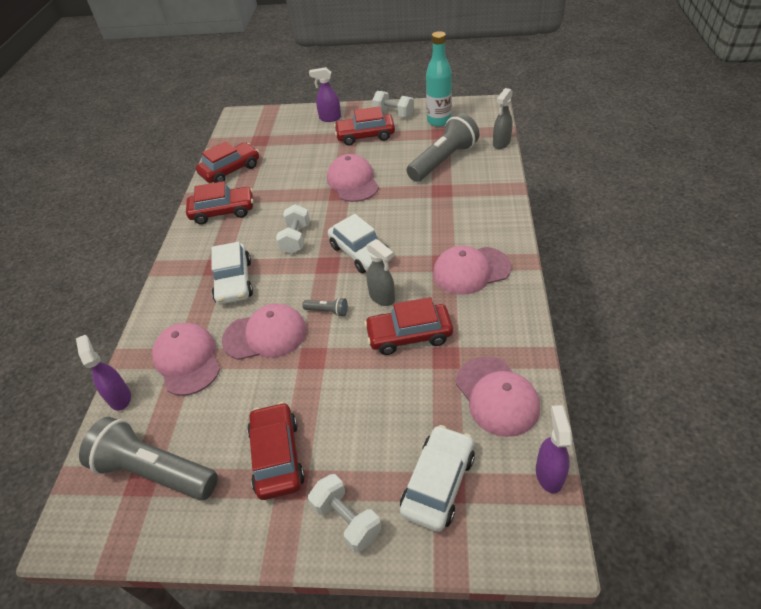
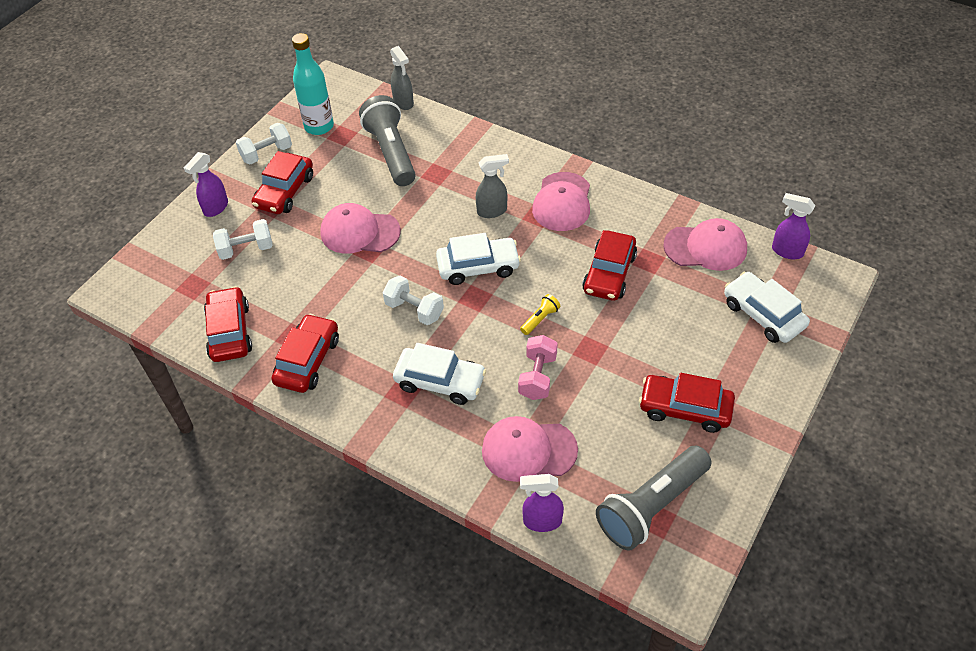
camera: 65 degrees left, 5 degrees up
(265, 335) = (537, 377): pink cap -> pink dumbbell
(327, 311) = (540, 319): grey flashlight -> yellow flashlight
(346, 520) = (767, 381): white dumbbell -> white dumbbell (246, 249)
(382, 297) = (551, 274): grey spray bottle -> grey spray bottle (492, 211)

